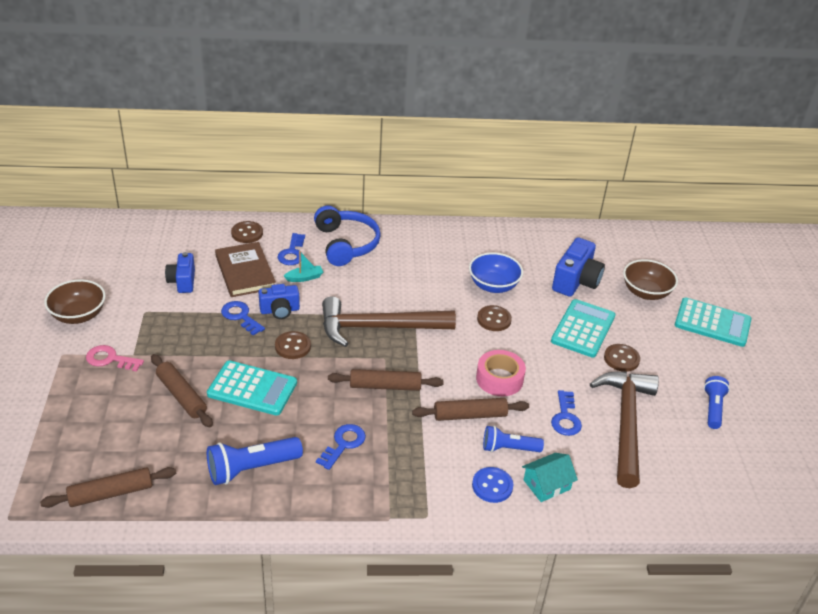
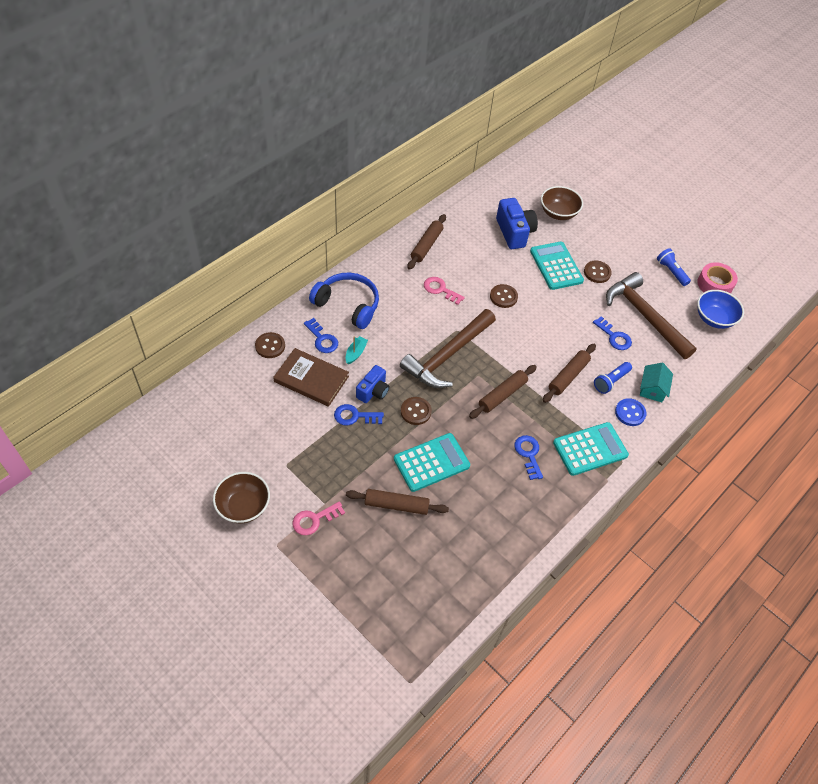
camera: 45 degrees left, 15 degrees up
(111, 493) = (446, 607): brown rolling pin -> brown rolling pin (426, 245)
(182, 281) = (279, 420): blue camera -> none
(251, 469) = (501, 516): blue flashlight -> none
(441, 280) = (440, 290): none -> pink key
(493, 285) = (474, 271): blue bowl -> blue bowl (714, 319)
(499, 379) = (554, 338): pink tape -> pink tape (714, 284)
(712, 323) = (612, 211): turquoise calculator -> turquoise calculator (590, 449)

